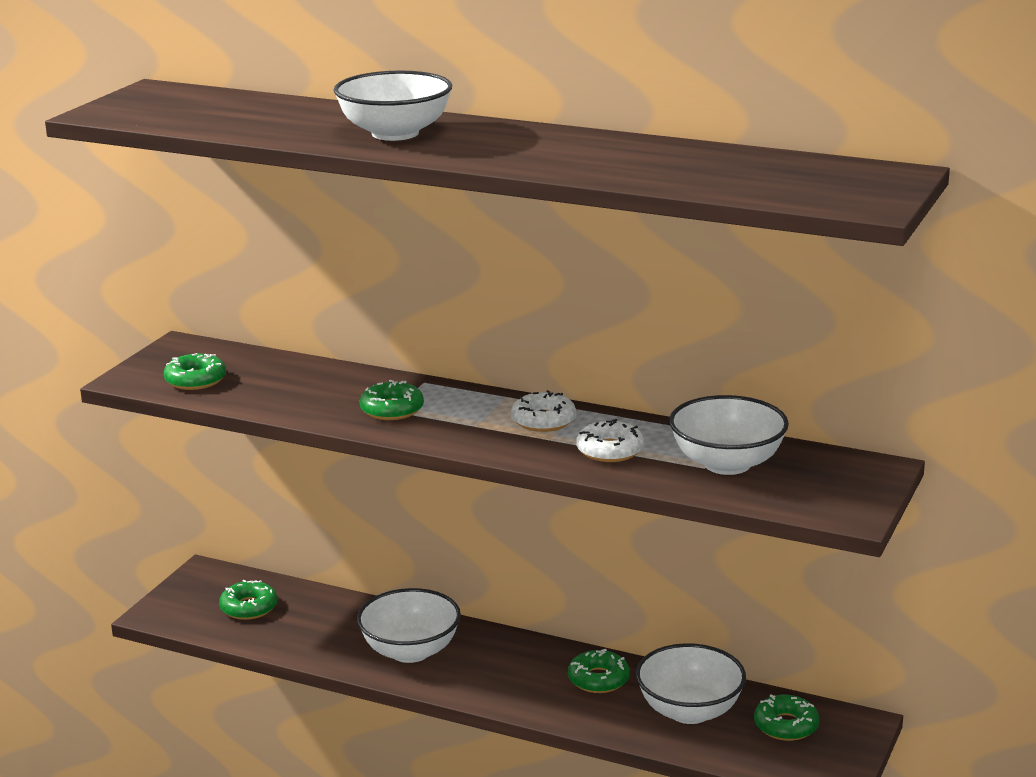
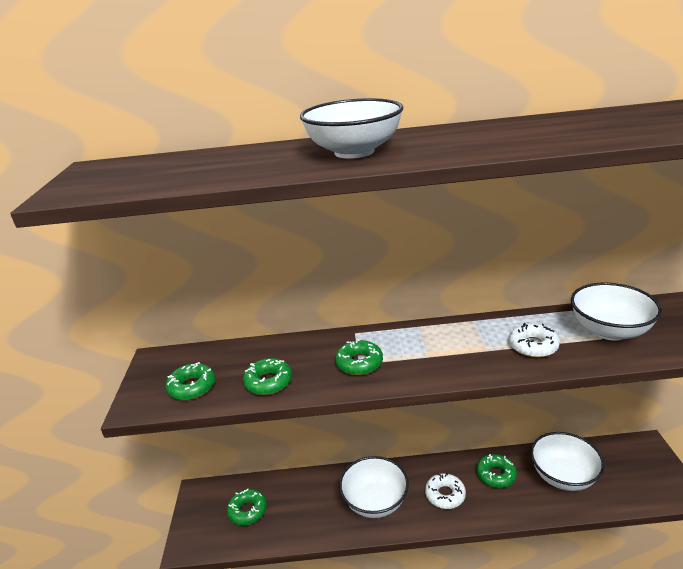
camera: 25 degrees left, 5 degrees up
(543, 421) = (464, 337): white donut -> white donut (445, 495)
(786, 726) = (618, 464): green donut -> green donut (268, 382)

